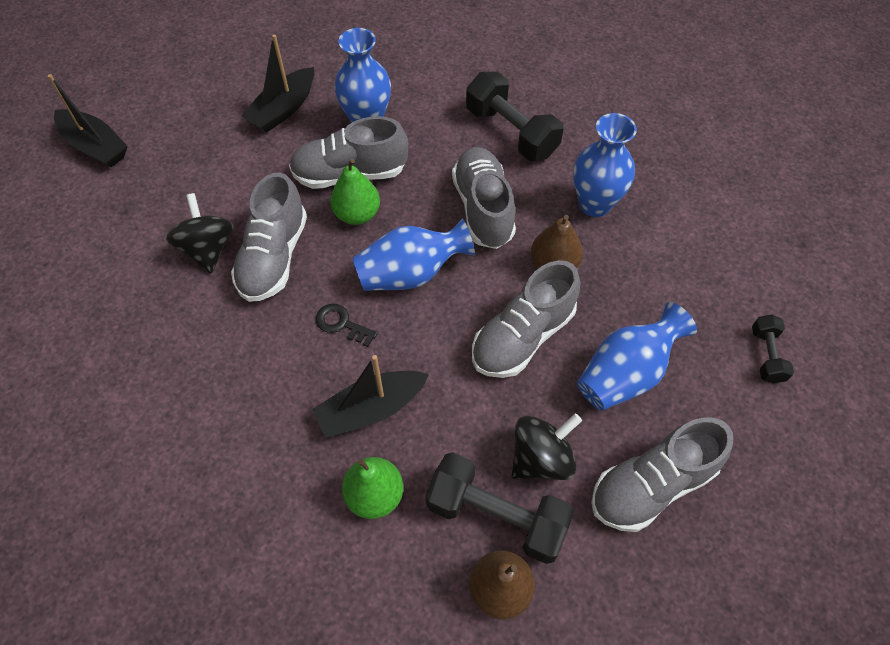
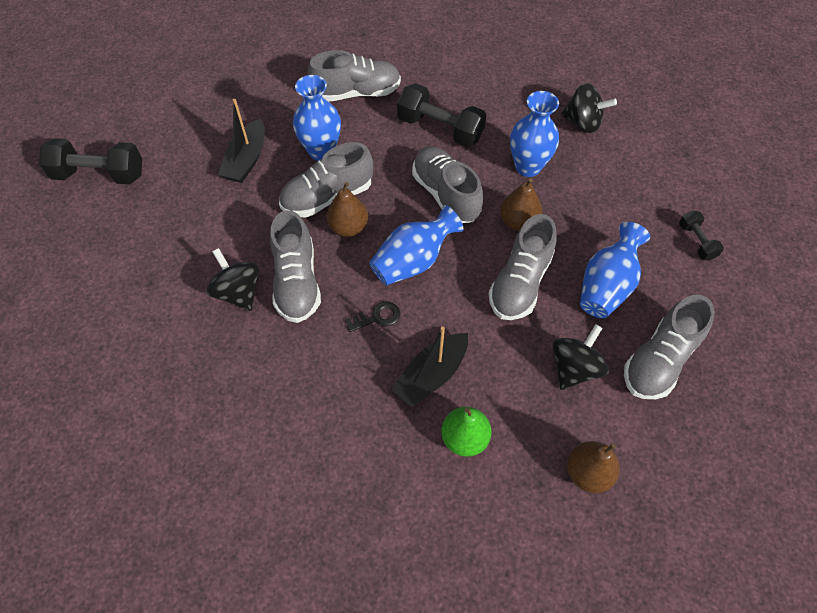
camera: 20 degrees left, 0 degrees up
(95, 146) = (95, 236): black boat -> none
(341, 324) = (377, 317): black key -> black key turned 150 degrees clockwise
(357, 214) = (348, 228): green pear -> brown pear
(436, 67) = (357, 93): none -> grey shoe
(496, 515) = (561, 421): black dumbbell -> black dumbbell (99, 174)
(686, 171) = (583, 123): none -> black spinning top

